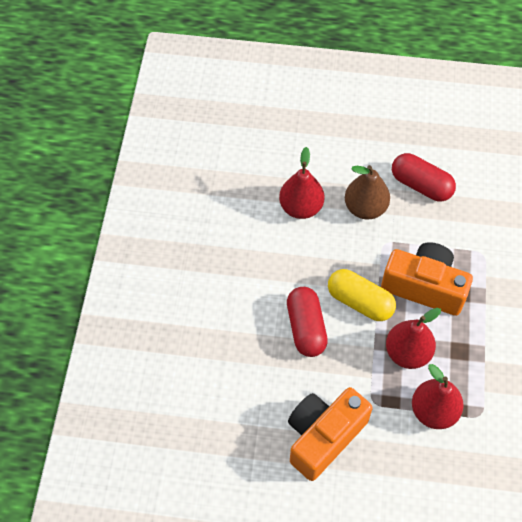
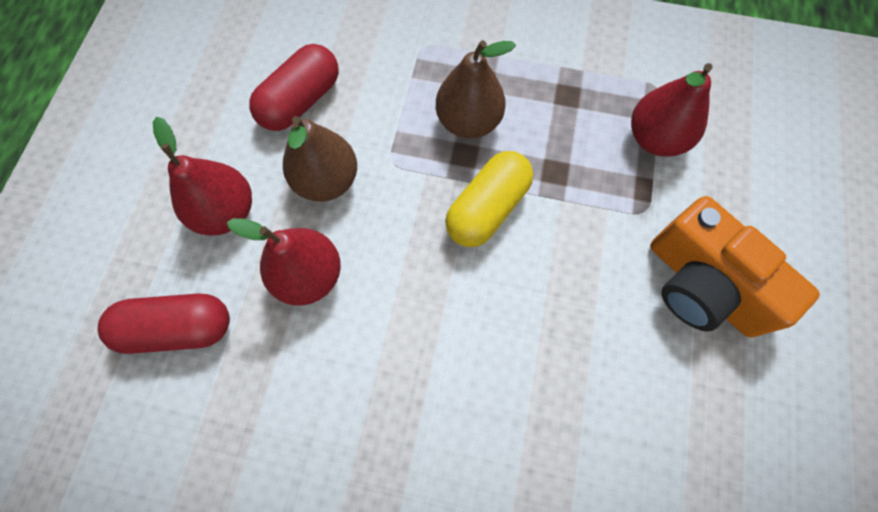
camera: 85 degrees left, 10 degrees up
(306, 328) = (527, 291): red capsule -> red capsule (178, 328)
(407, 353) = (570, 157): red pear -> red pear (226, 212)
(424, 286) = (468, 121): orange camera -> brown pear

